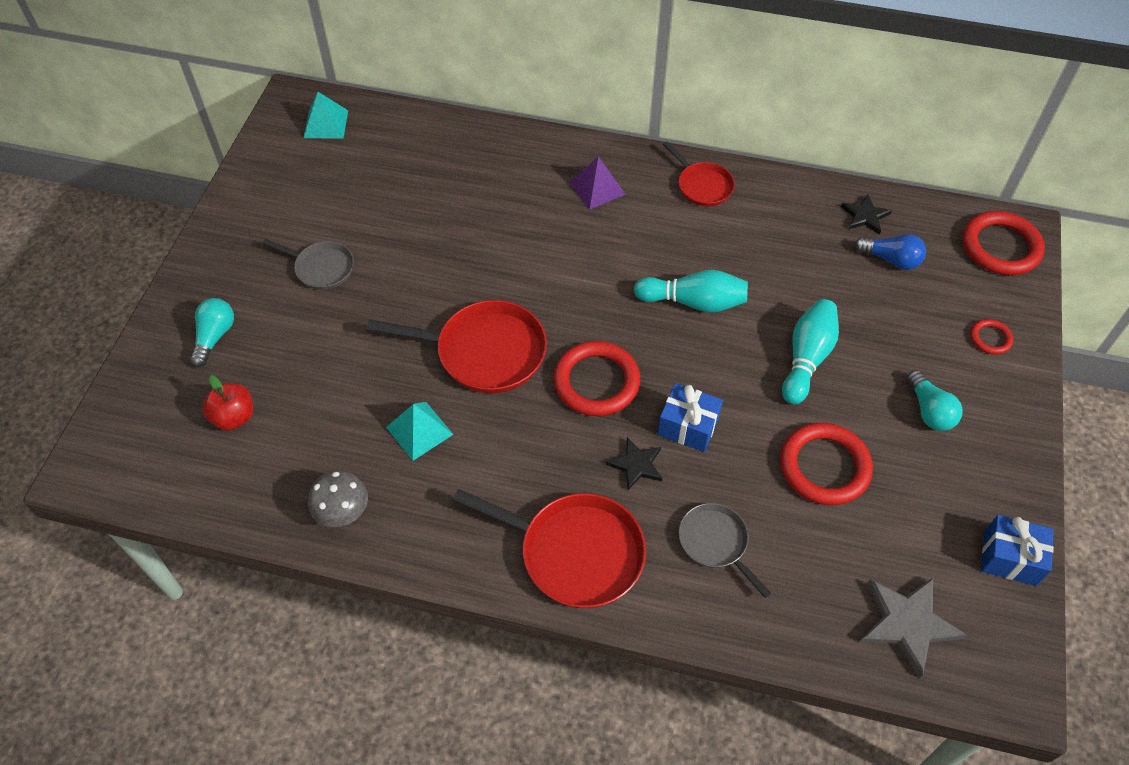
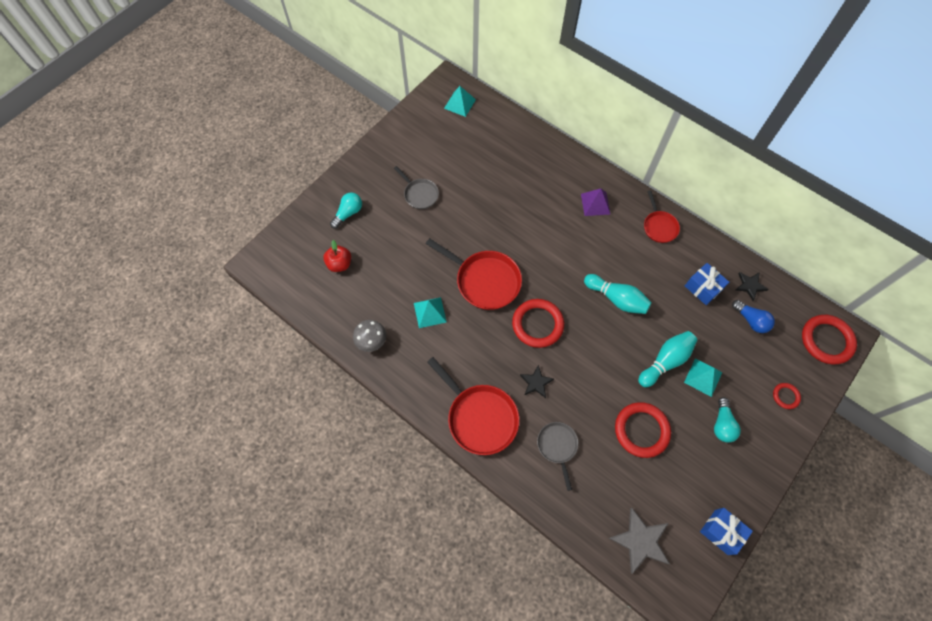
camera: 25 degrees right, 10 degrees up
(688, 426) = (575, 373): blue gift -> blue gift (703, 288)
(869, 358) = (703, 377): none -> turquoise pyramid

